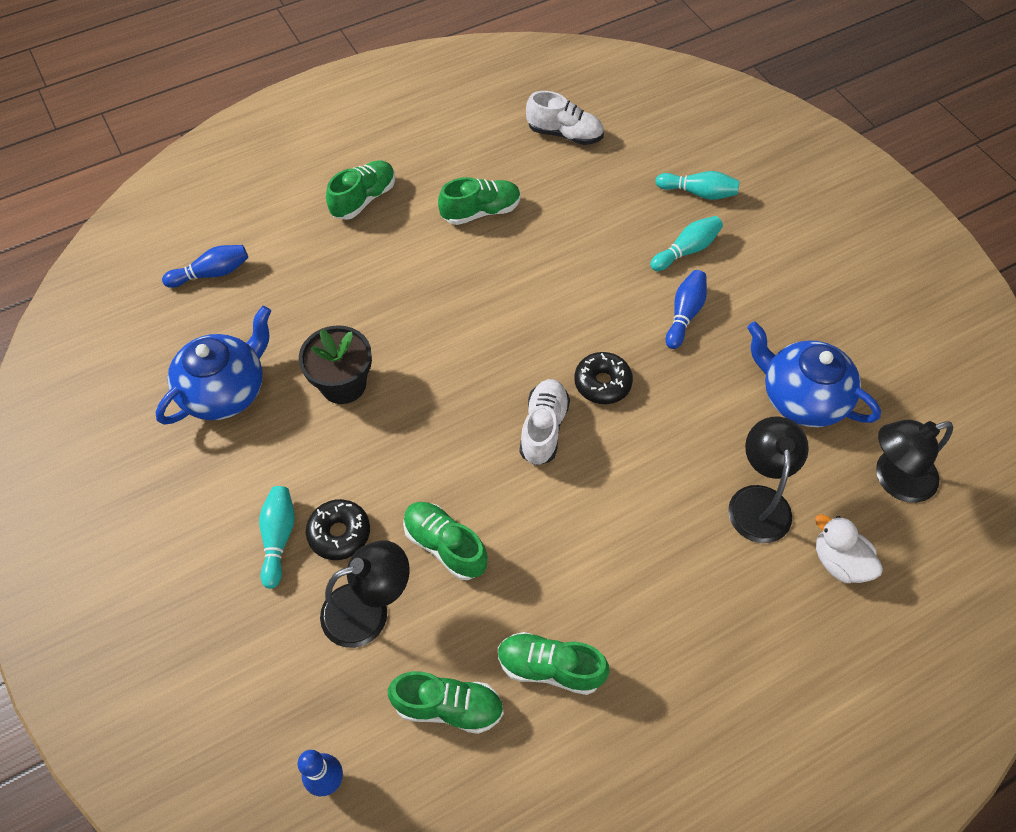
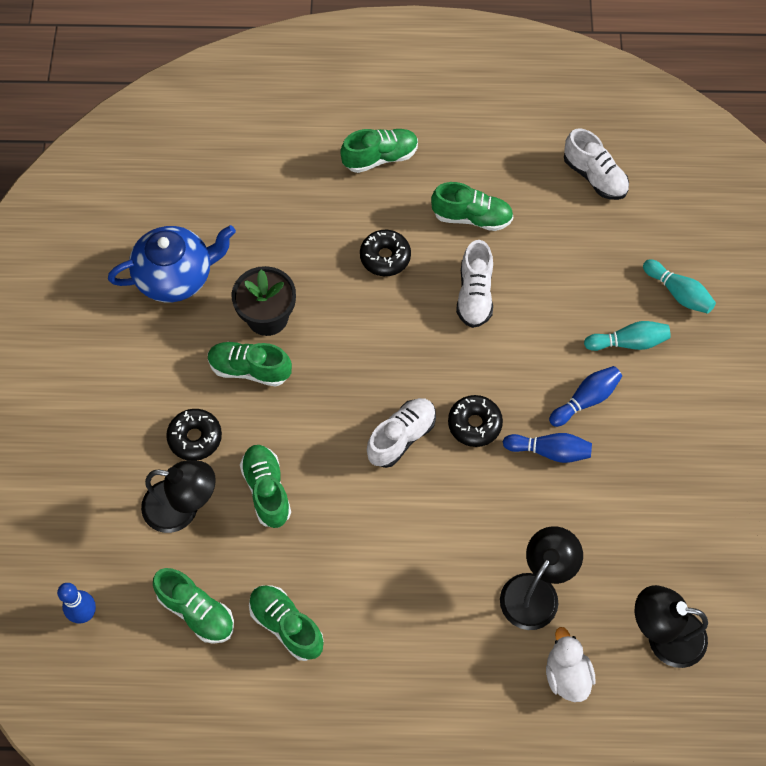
camera: 30 degrees right, 5 degrees up
(212, 273) = (220, 167): blue bowling pin -> blue bowling pin (549, 451)
(278, 538) = (149, 417): turquoise bowling pin -> none
(355, 440) = (250, 369): none -> green shoe
(423, 279) = (385, 257): none -> black donut
(527, 274) = (474, 295): none -> white shoe
(801, 398) = (635, 525): blue teapot -> none

